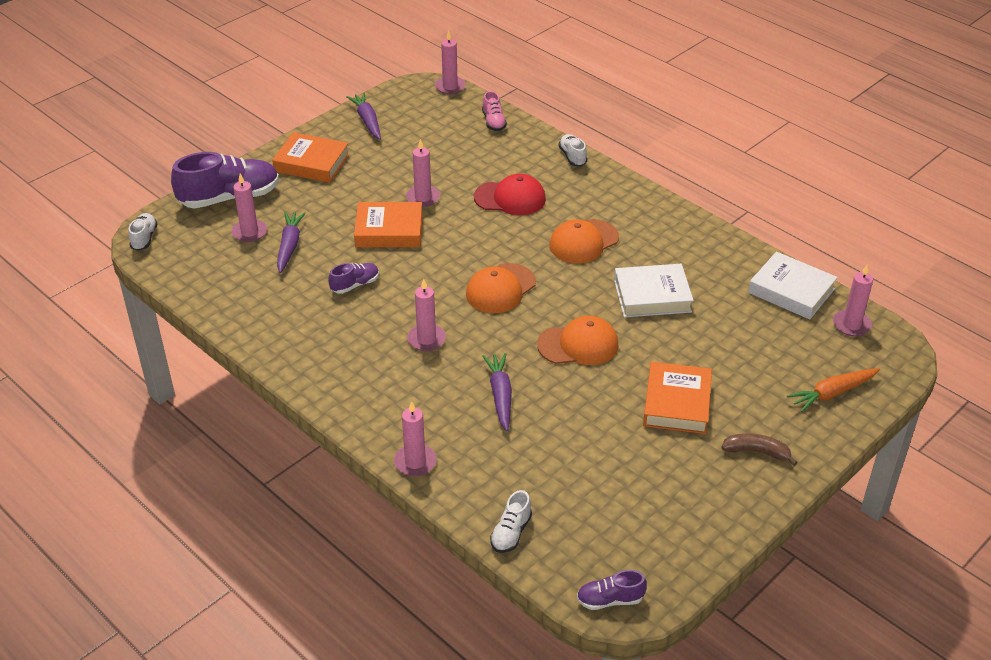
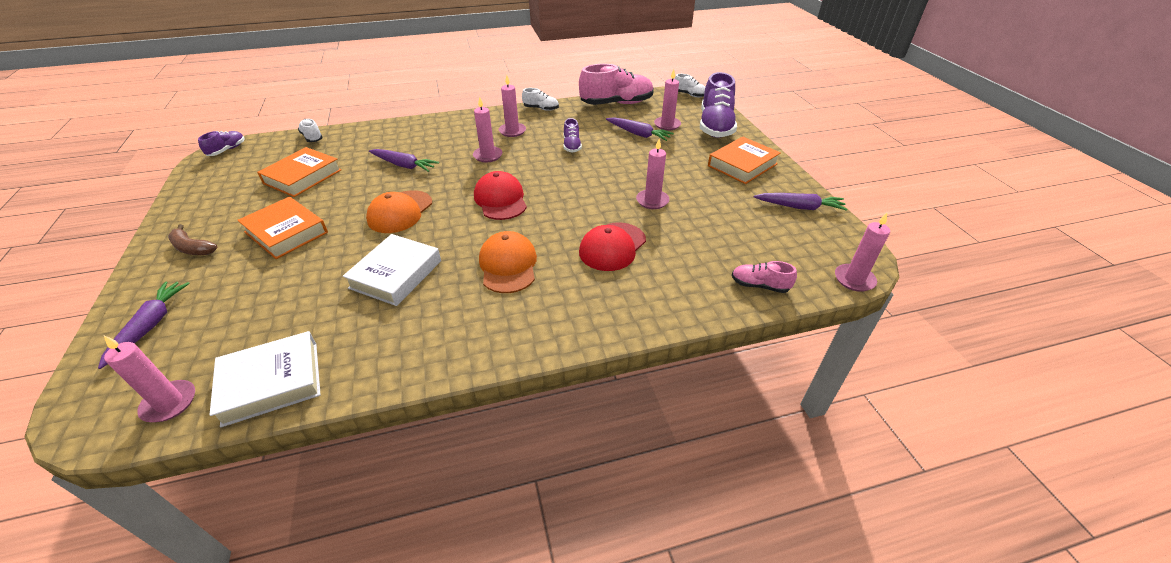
camera: 120 degrees right, 0 degrees up
(211, 290) = (616, 103): none -> pink shoe
(389, 230) = (621, 174): orange book -> orange book (302, 177)
(415, 462) = (400, 126): pink candle -> pink candle (512, 131)
(500, 289) = (500, 200): orange cap -> red cap
(572, 157) = (652, 319): white shoe -> white shoe (541, 109)
(757, 452) = (192, 248): brown banana -> brown banana turned 75 degrees clockwise
(832, 393) = (150, 326): orange carrot -> purple carrot

